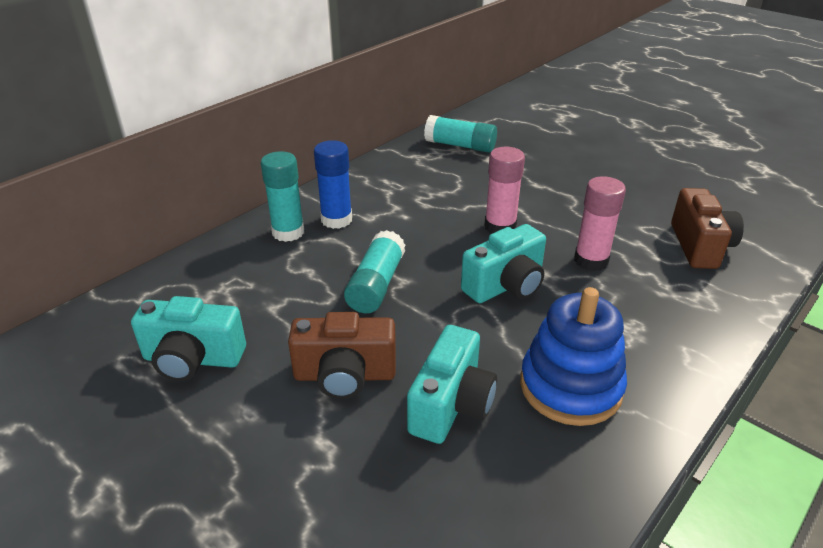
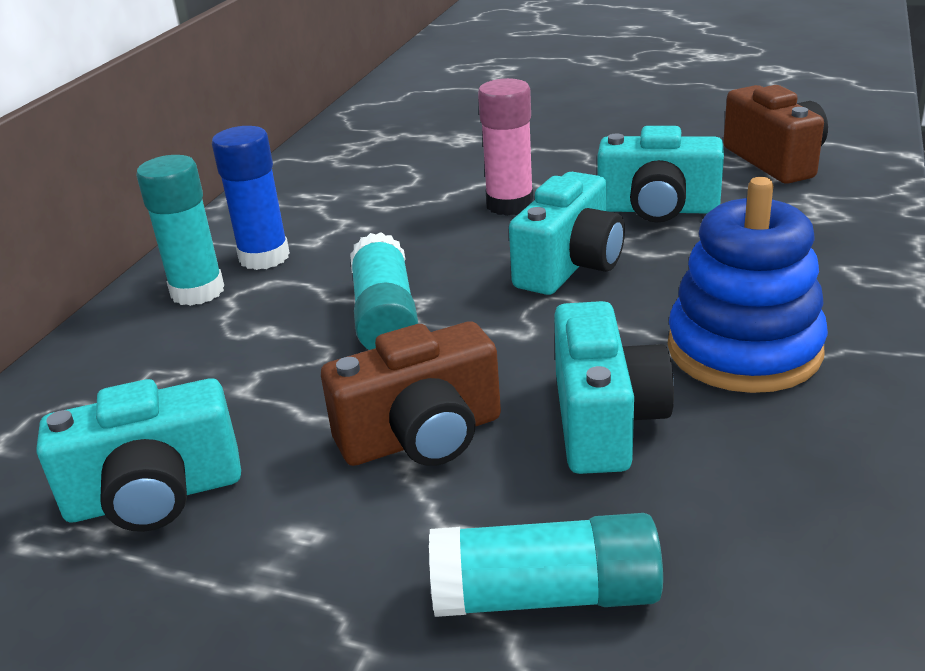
camera: 20 degrees left, 5 degrees down
(460, 146) = (383, 131): turquoise glue stick -> turquoise glue stick (546, 595)
(591, 260) = (657, 209): pink glue stick -> turquoise camera

